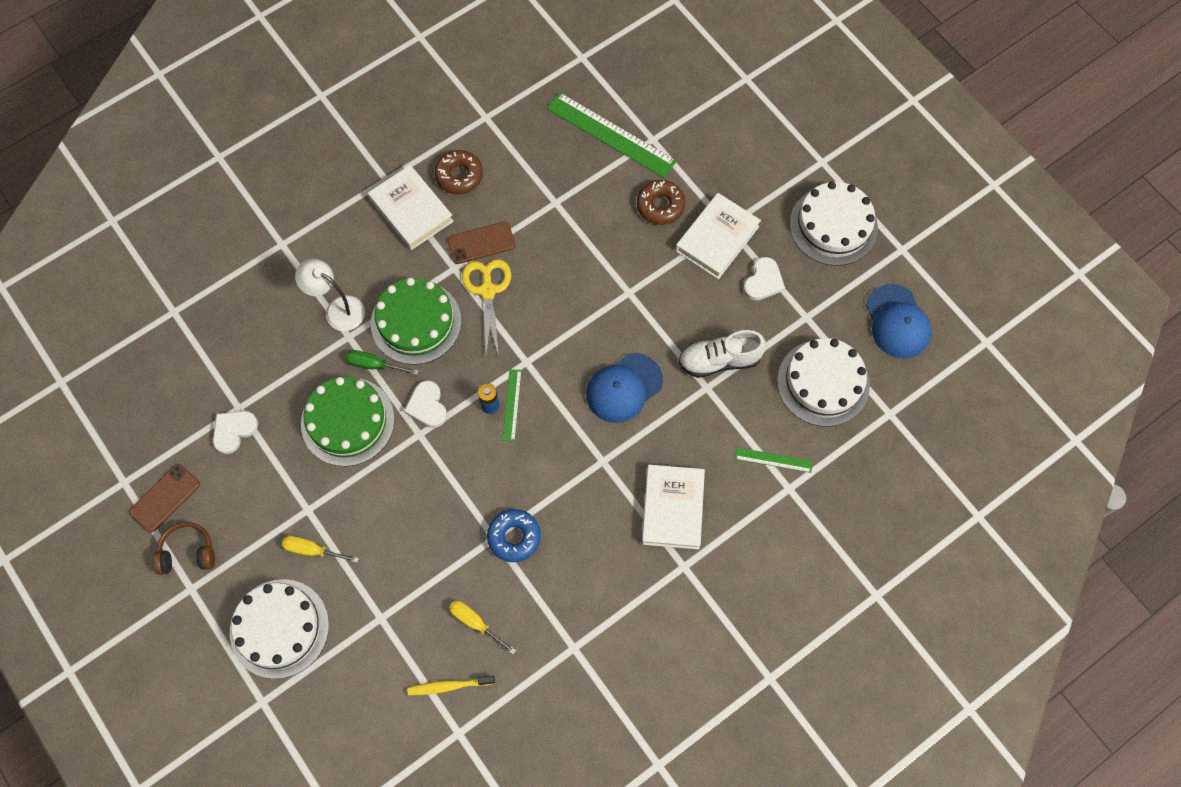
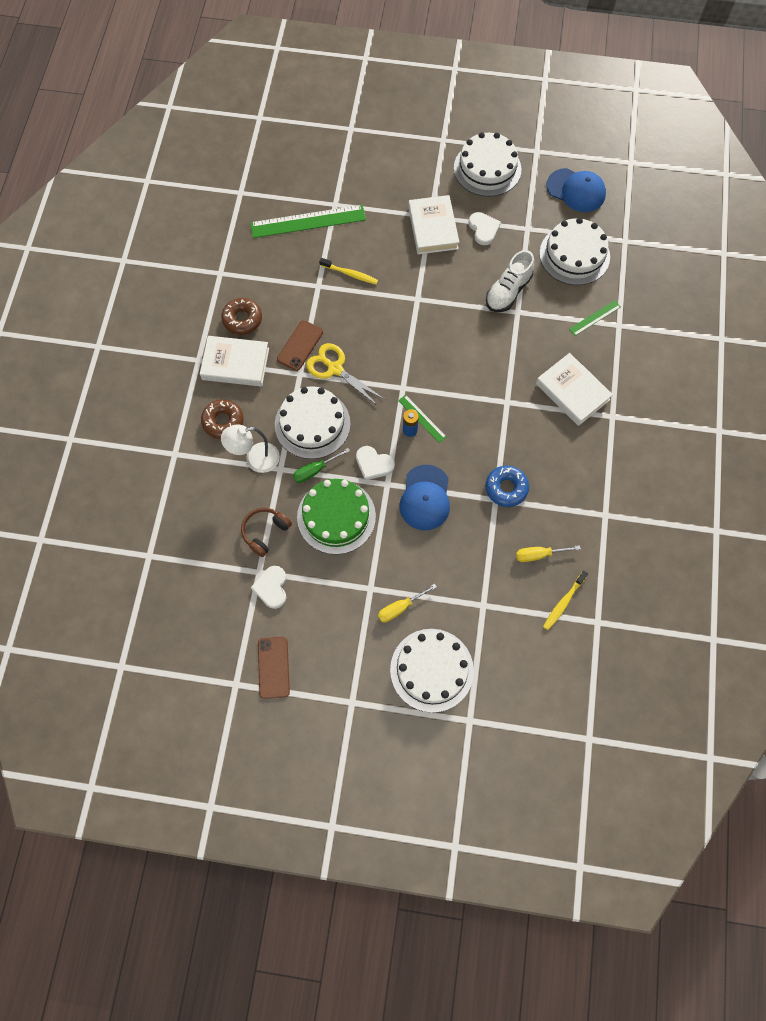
camera: 45 degrees left, 0 degrees up
(187, 552) = (325, 684): brown headphones -> brown headphones (265, 532)
(416, 322) = (312, 424): green cake -> white cake
(594, 216) = (350, 274): none -> yellow toothbrush
(624, 388) = (474, 352): blue cap -> blue cap (425, 498)
(660, 206) = (381, 237): brown donut -> brown donut (223, 421)

